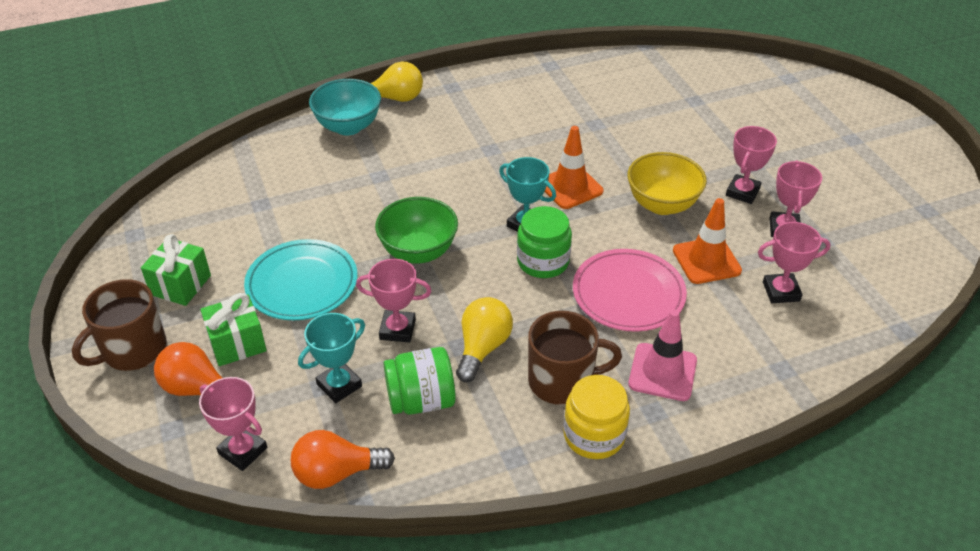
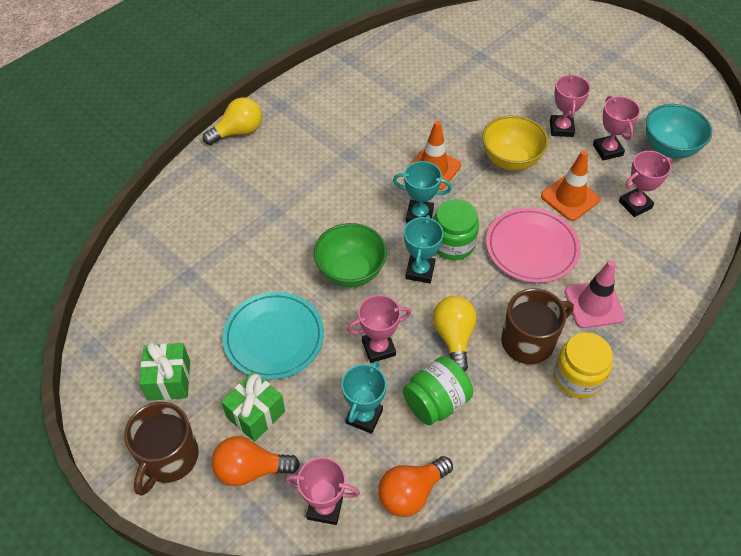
camera: 25 degrees left, 10 degrees up
(348, 127) = (215, 173): turquoise bowl -> turquoise bowl (669, 148)
(490, 275) = (420, 271): none -> turquoise trophy

